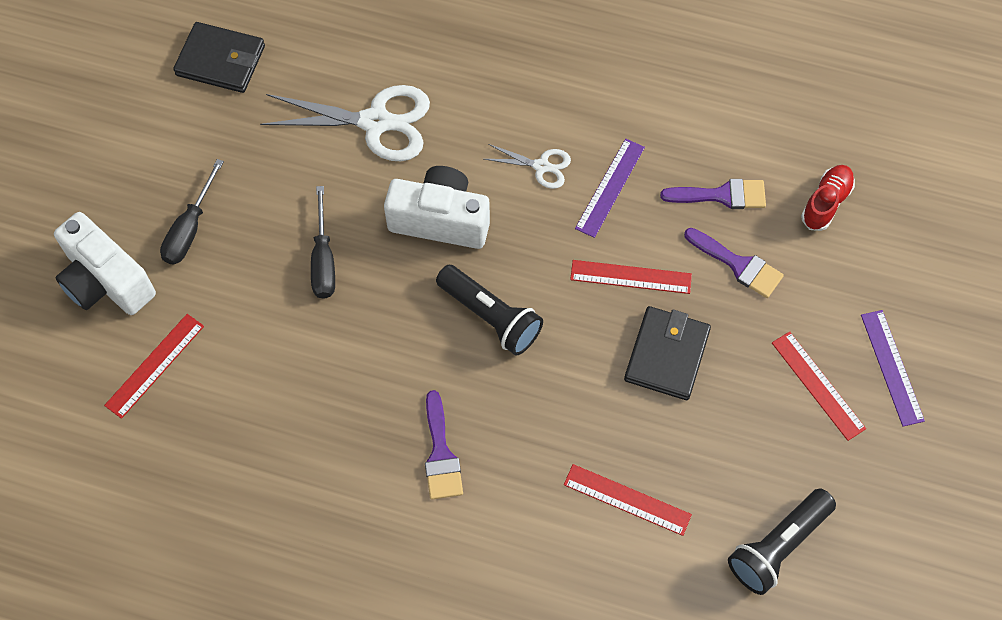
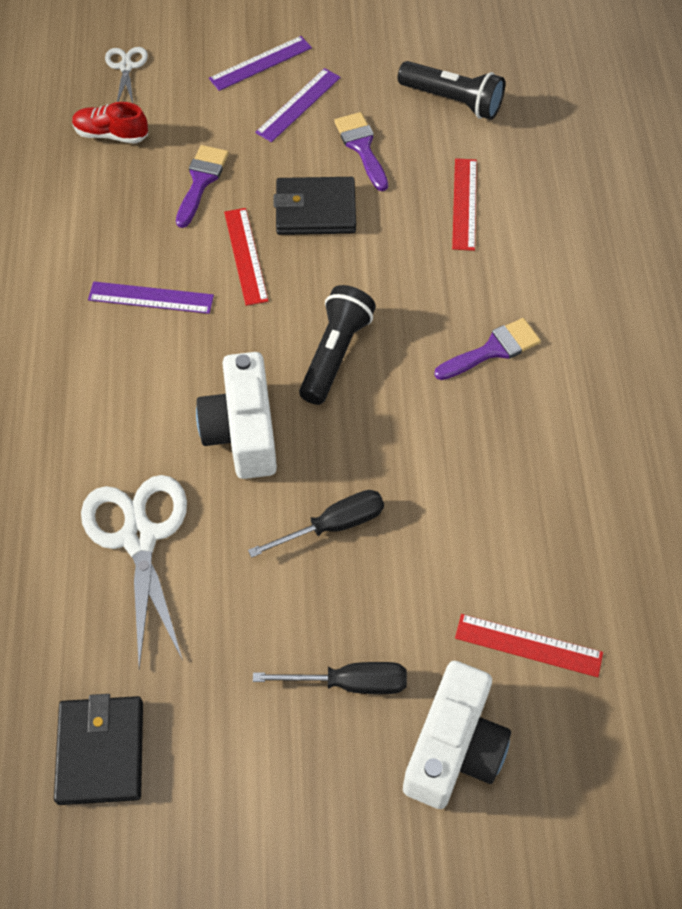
camera: 110 degrees left, 5 degrees down
(541, 166) = (145, 362): white scissors -> white scissors (126, 67)
(721, 195) = (129, 210): purple brush -> purple brush (362, 147)
(818, 385) = (298, 105): red ruler -> purple ruler

